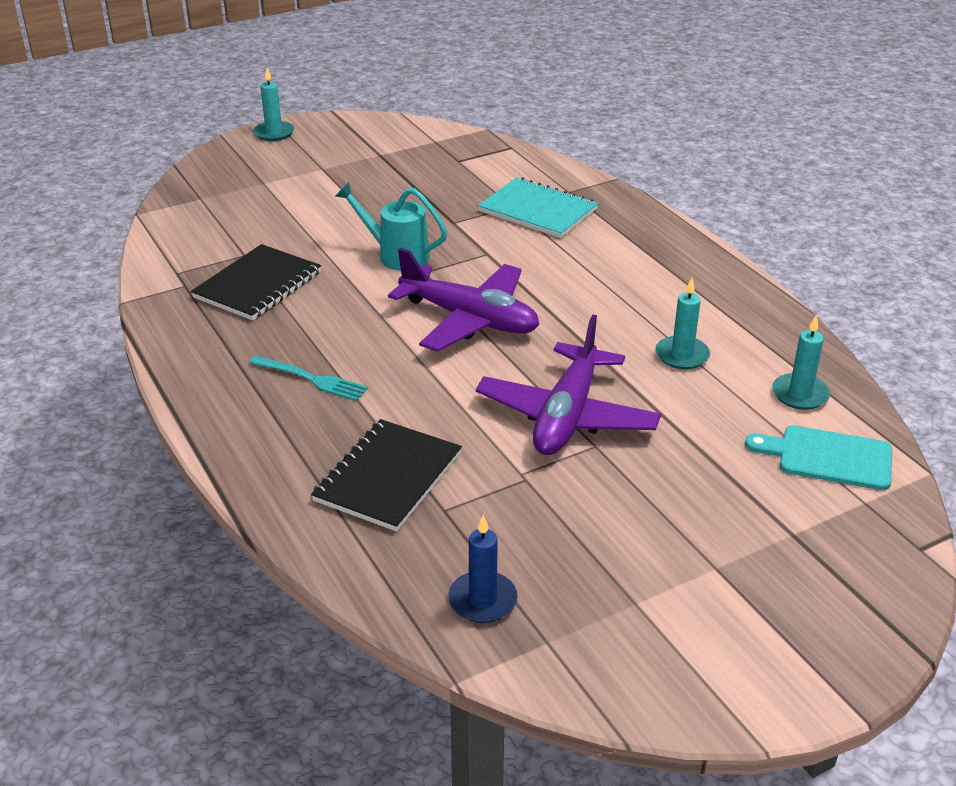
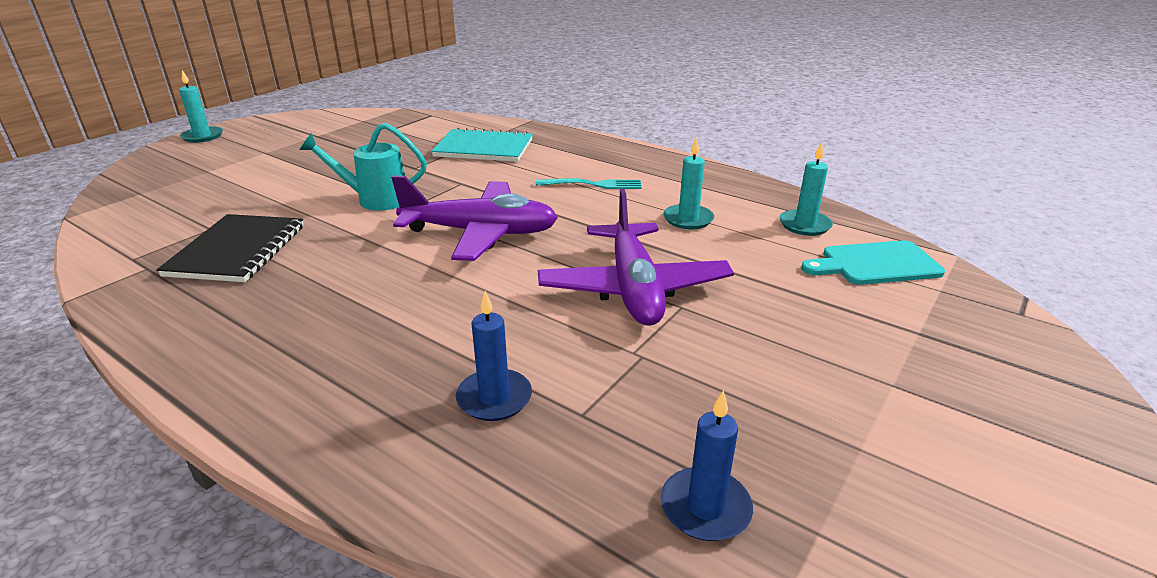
camera: 25 degrees left, 5 degrees down
(311, 379) = (344, 321): turquoise fork -> turquoise fork (593, 184)
(388, 477) = (494, 398): black notebook -> blue candle

